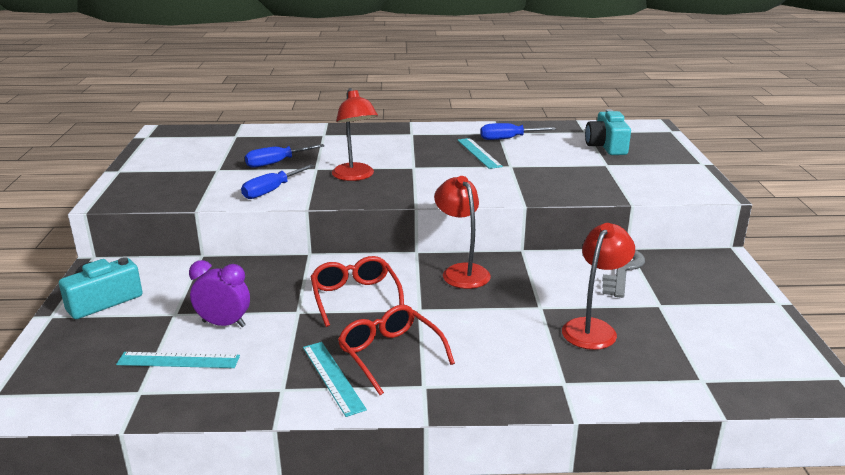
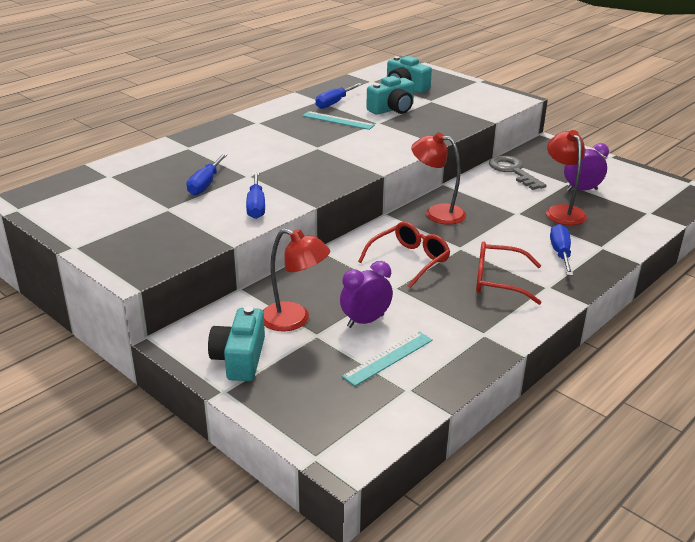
camera: 45 degrees left, 5 degrees up
(332, 377) = (496, 311): turquoise ruler -> none
(355, 176) = (293, 170): red lamp -> red lamp (294, 320)
(355, 297) = (409, 260): red glasses -> red glasses turned 105 degrees clockwise
(503, 364) = (560, 253): none -> blue screwdriver
(549, 159) = (392, 109): none -> turquoise camera
(663, 319) = (581, 190): none -> purple clock

